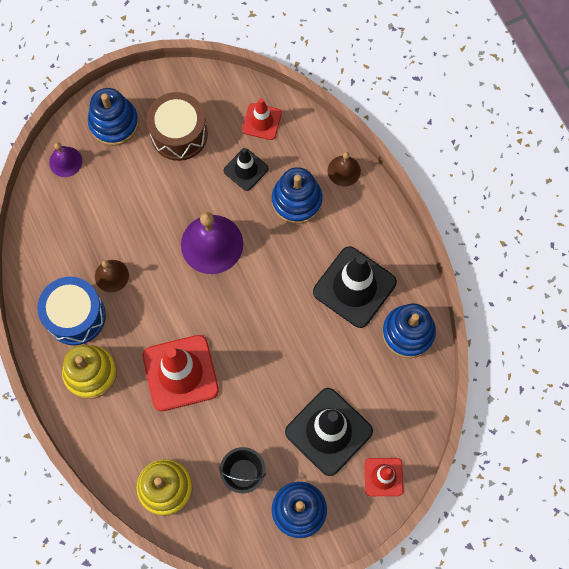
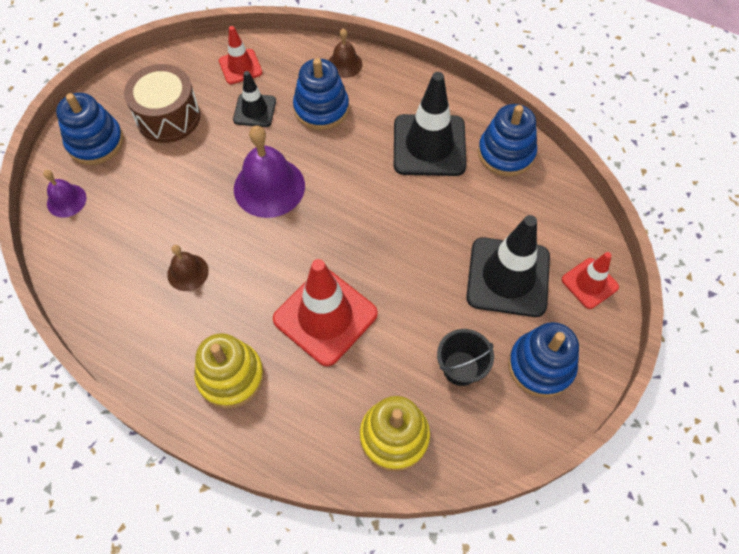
camera: 35 degrees left, 10 degrees down
(75, 316) = (175, 332): blue drum -> none

